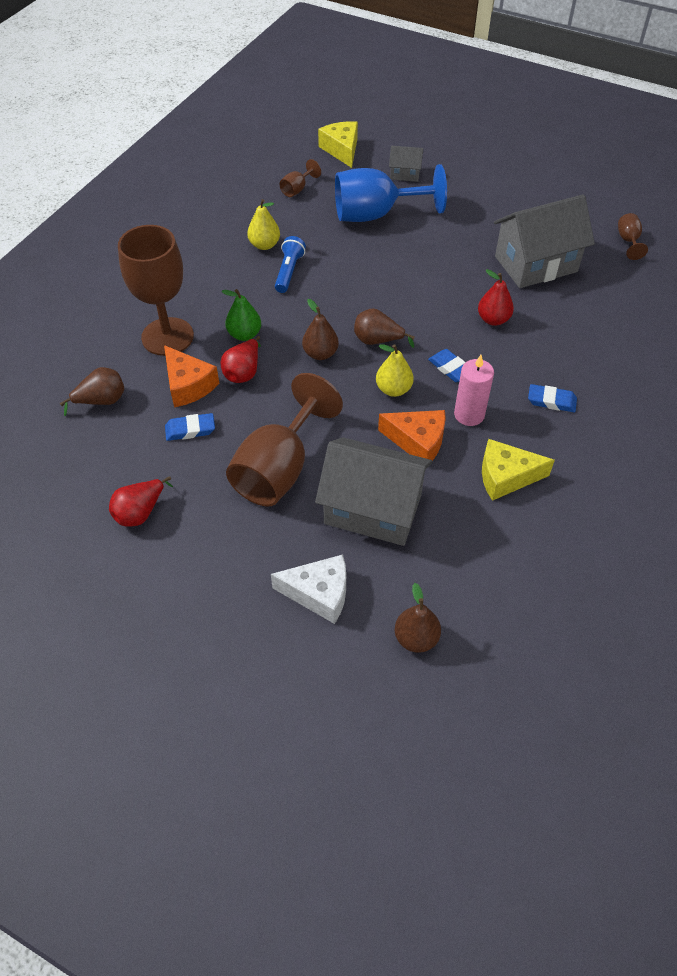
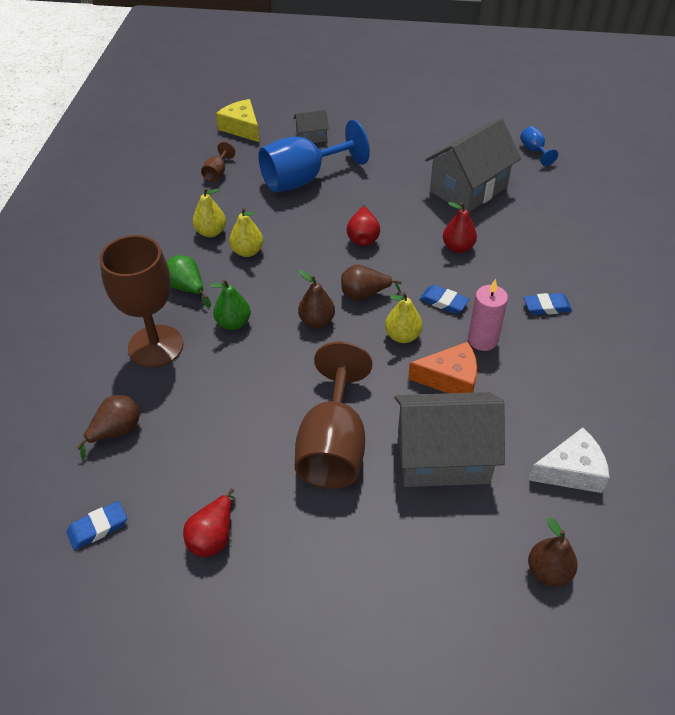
camera: 20 degrees left, 5 degrees down
(188, 385) = (200, 389): orange cheese -> none
(190, 429) = (224, 433): blue eraser -> blue eraser (98, 527)
(219, 292) = (187, 288): none -> green pear
(243, 372) = (250, 360): red pear -> red pear (363, 237)
(289, 272) = (247, 251): blue flashlight -> yellow pear
(319, 593) = (435, 559): white cheese -> white cheese (571, 471)
(506, 476) = (545, 388): yellow cheese -> none
(628, 241) = (534, 151): brown goblet -> blue goblet

